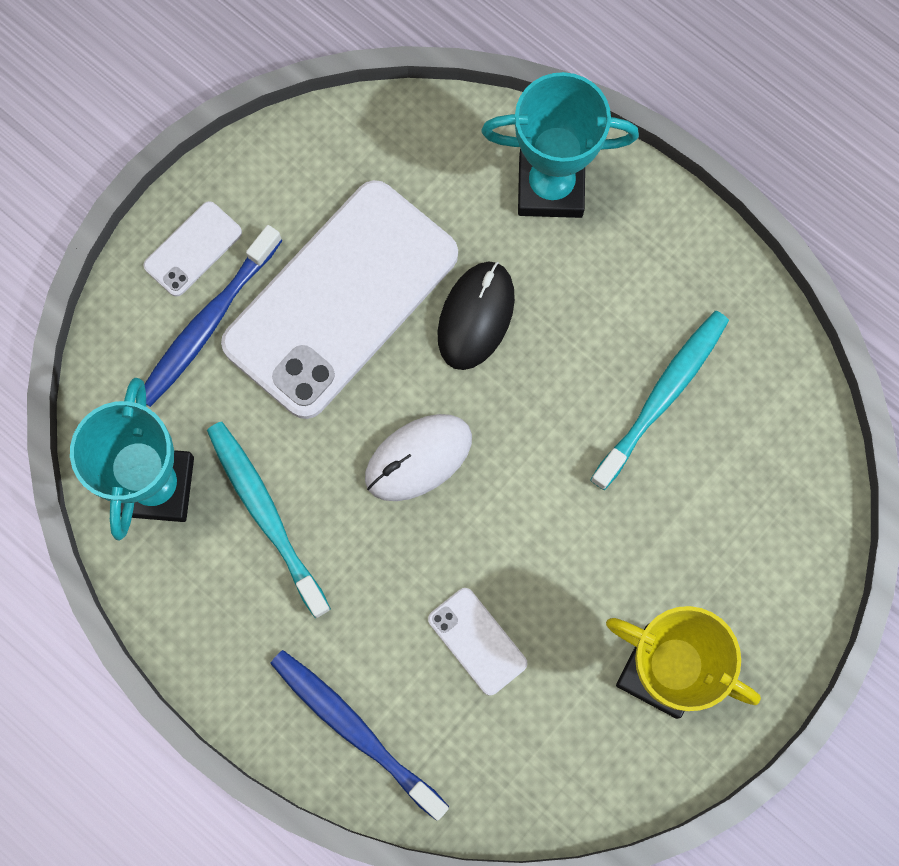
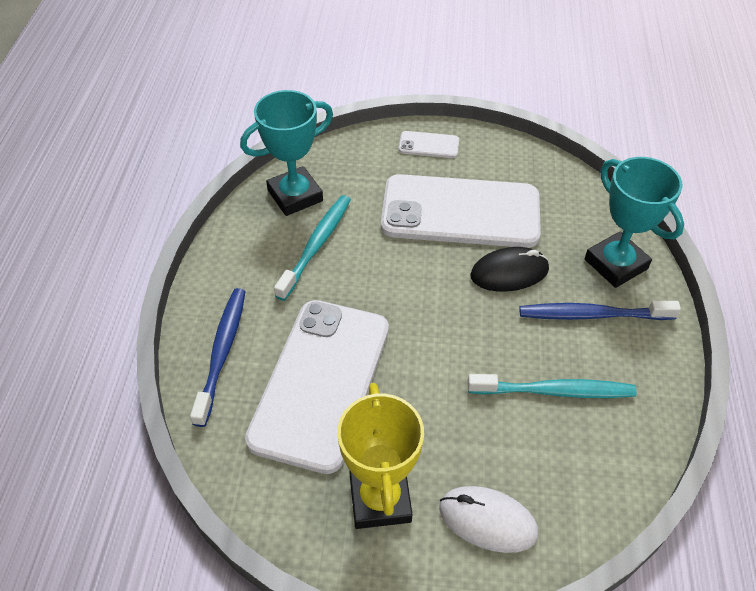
camera: 55 degrees right, 25 degrees down
(207, 323) = (396, 170): blue toothbrush -> blue toothbrush (592, 315)
(418, 458) = (405, 292): white mouse -> white mouse (487, 520)
(477, 641) = (321, 383): white phone -> white phone, size x2.44

